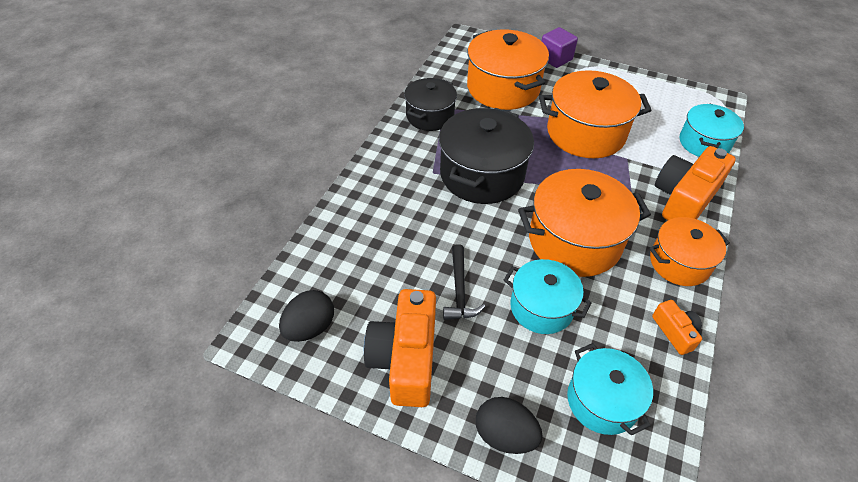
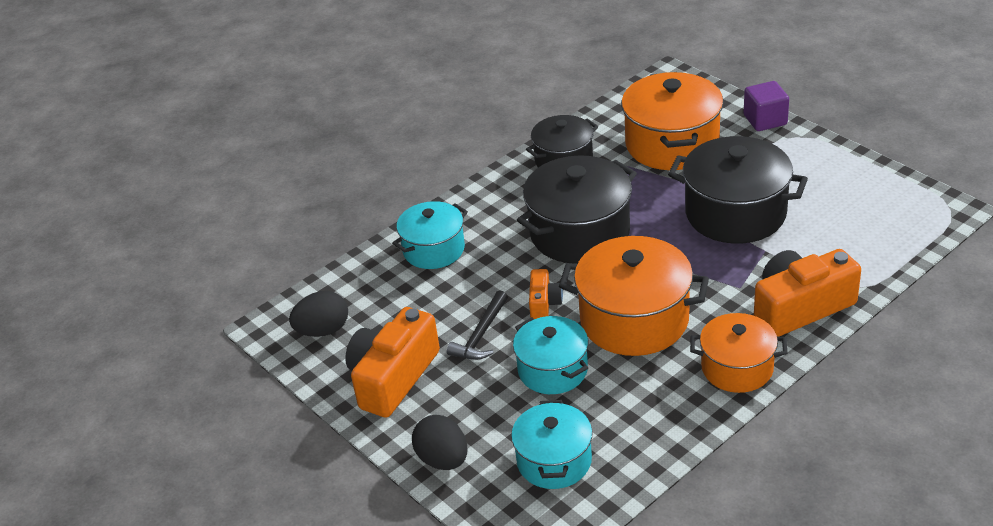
camera: 30 degrees right, 10 degrees down
(585, 133) = (735, 213): orange pot -> black pot
(675, 332) = (677, 427): orange camera -> orange camera (544, 303)
(704, 143) = (880, 254): turquoise pot -> turquoise pot (434, 249)

